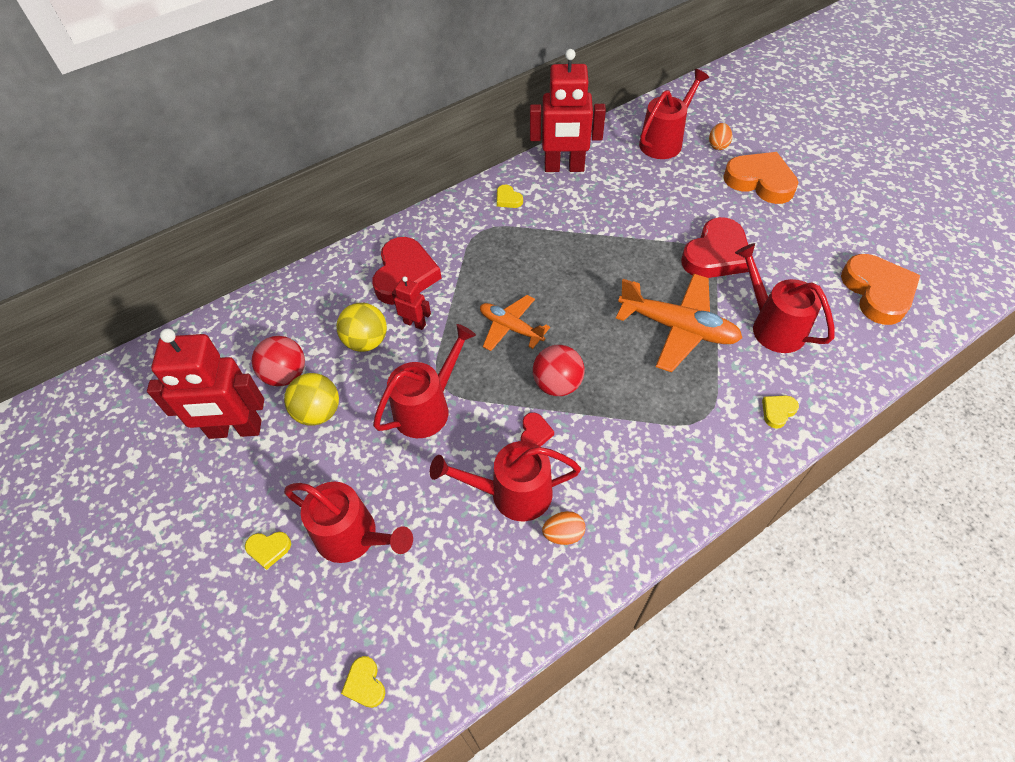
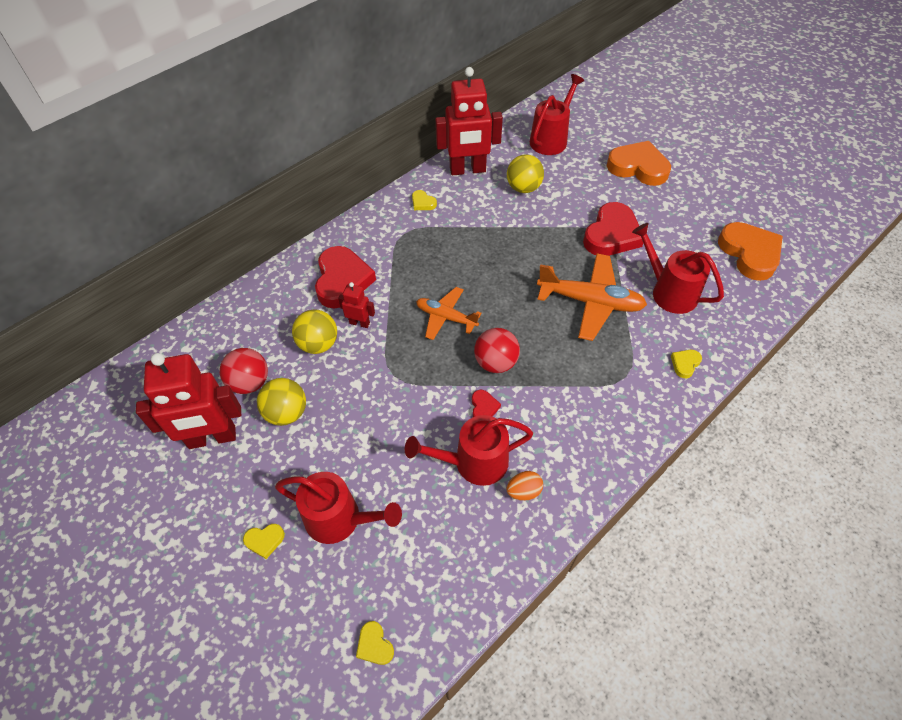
camera: 10 degrees left, 0 degrees up
(428, 407) = (385, 396): red watering can -> none
(623, 193) = (523, 188): none -> yellow ball
(718, 145) = (597, 139): orange egg -> none

